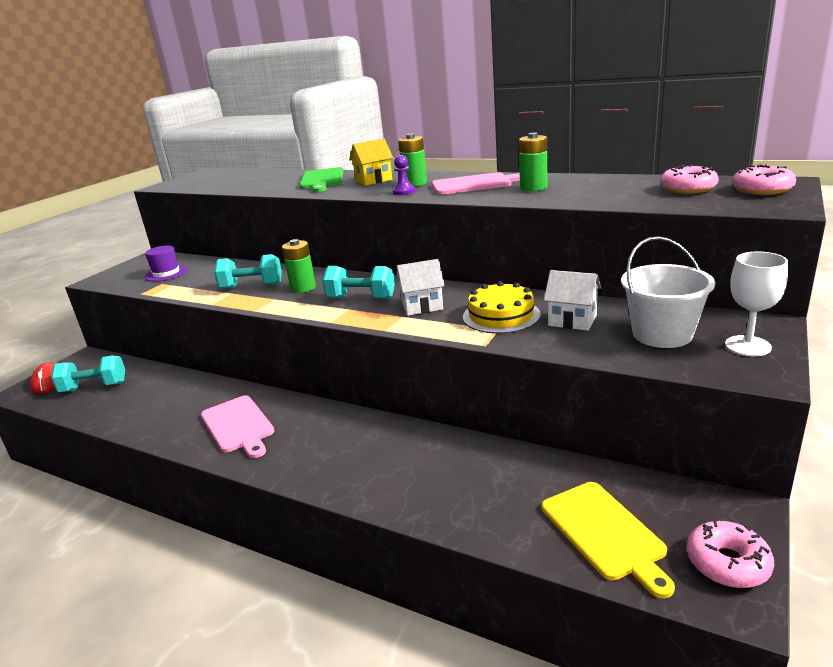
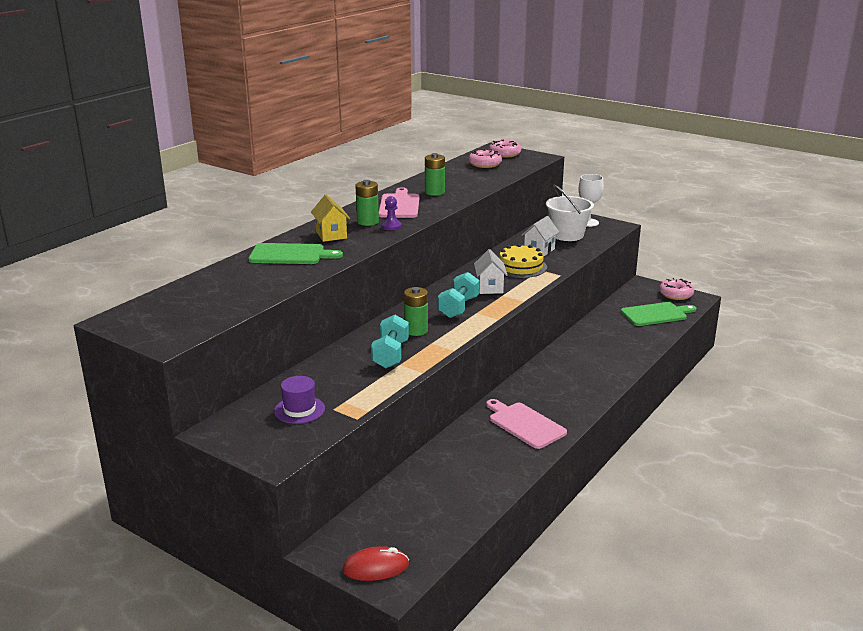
camera: 85 degrees left, 0 degrees up
(94, 387) = (412, 524): turquoise dumbbell -> none
(238, 425) = (524, 424): pink cutting board -> pink cutting board turned 105 degrees counterclockwise
(605, 533) = (656, 314): yellow cutting board -> green cutting board

